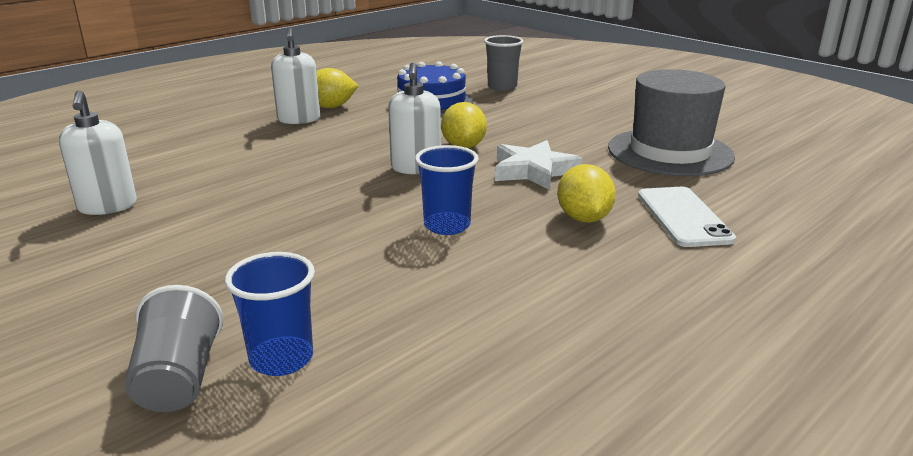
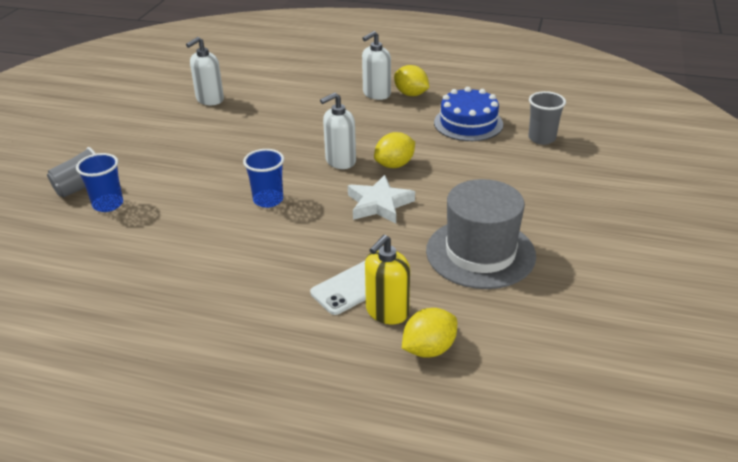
camera: 60 degrees right, 10 degrees up
(583, 218) = (319, 244): yellow lemon -> yellow lemon (429, 349)
(745, 214) = (387, 312): none -> yellow soap dispenser

